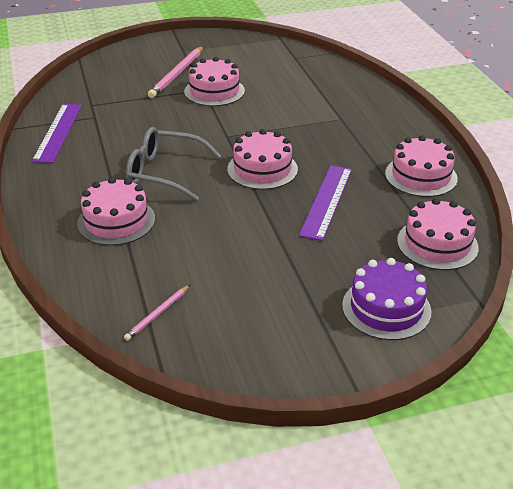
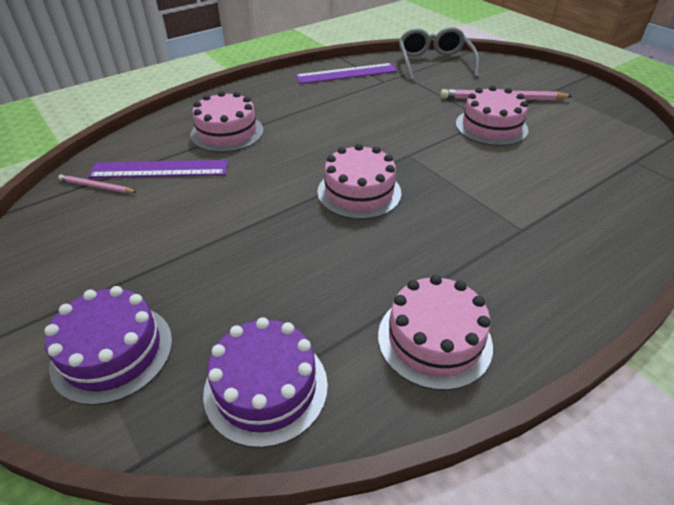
camera: 70 degrees right, 5 degrees up
(164, 173) = (315, 136): grey glasses -> grey glasses (434, 63)
(326, 201) = (320, 255): purple ruler -> purple ruler (159, 169)
(437, 244) = (266, 387): pink cake -> purple cake

